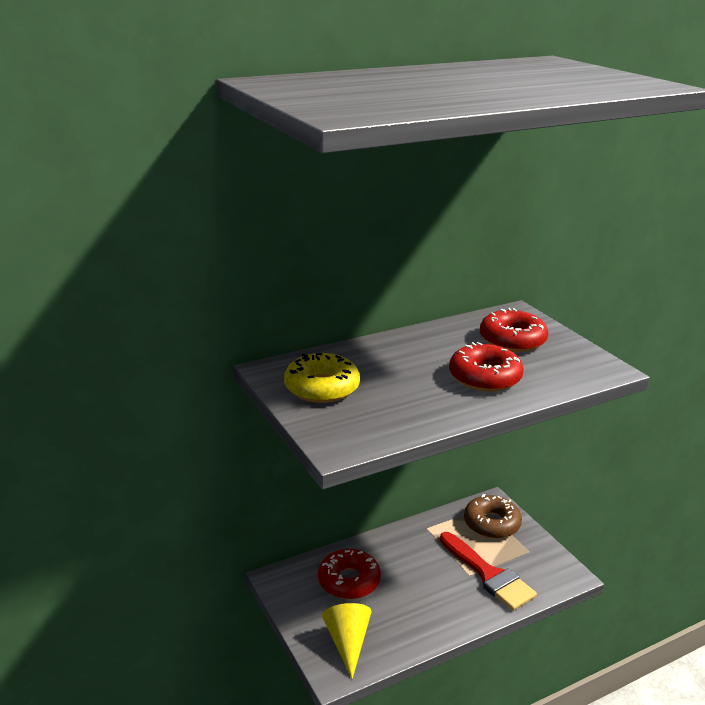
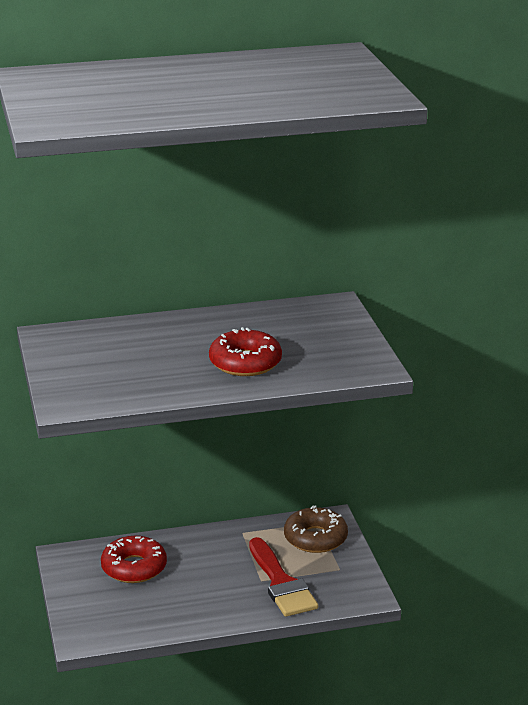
camera: 15 degrees right, 0 degrees up
(322, 387) = (84, 355): yellow donut -> none
(347, 642) = (105, 617): yellow cone -> none
(512, 340) = (304, 331): red donut -> none

